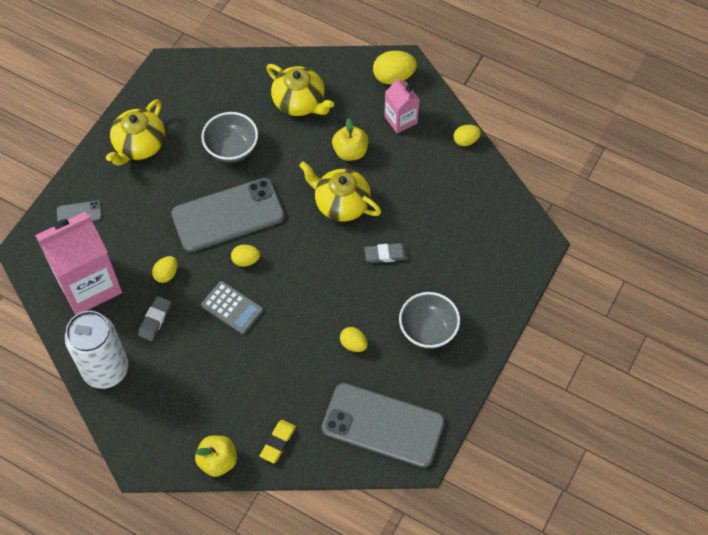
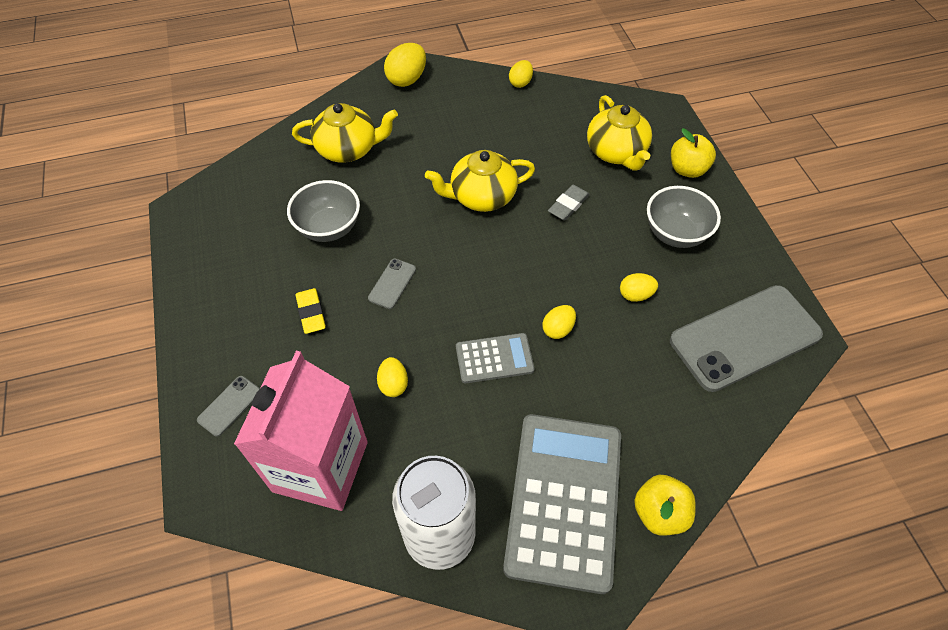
camera: 45 degrees left, 5 degrees down
(139, 145) = (228, 293): yellow teapot -> yellow teapot (616, 152)
(155, 320) = (432, 437): grey eraser -> none
(180, 410) = (564, 500): none -> grey calculator
(228, 215) = (392, 284): grey phone -> grey phone, size x0.41
(246, 260) = (456, 307): yellow egg -> yellow egg (558, 329)
(278, 442) = (686, 438): yellow eraser -> yellow eraser (311, 313)
(350, 152) = (439, 154): yellow apple -> yellow apple (687, 169)
(400, 120) = (451, 103): pink carton -> none

